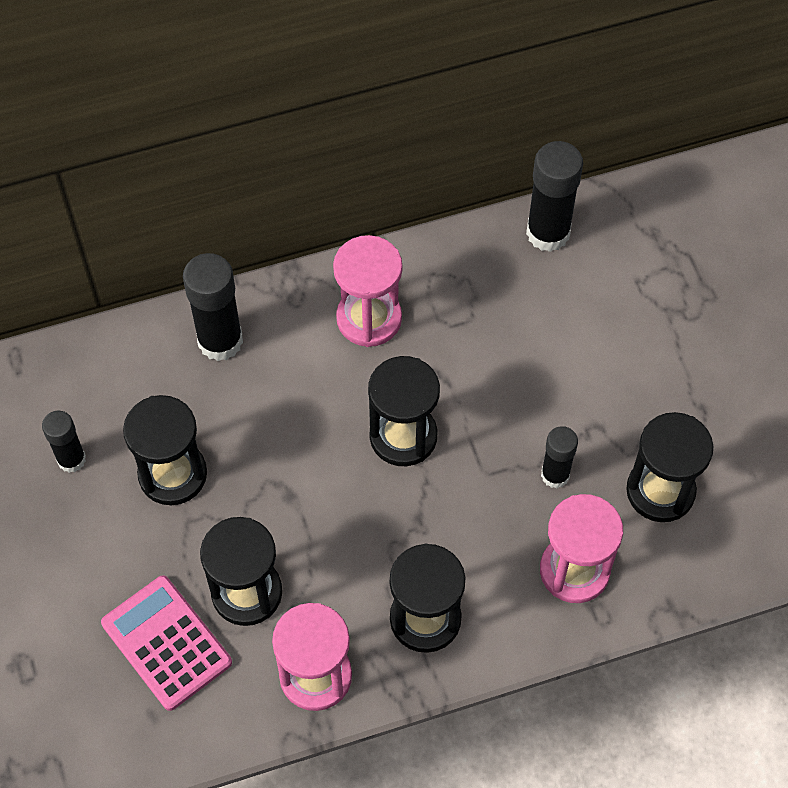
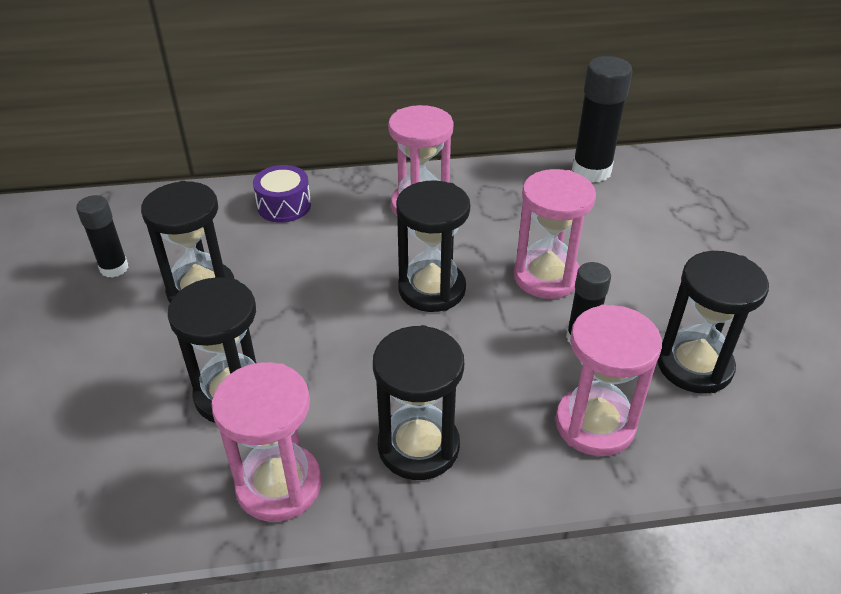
camera: 10 degrees right, 20 degrees down
(166, 643) = (130, 428): pink calculator -> none
(220, 341) = (284, 206): black glue stick -> purple drum
(514, 401) = (546, 277): none -> pink hourglass

